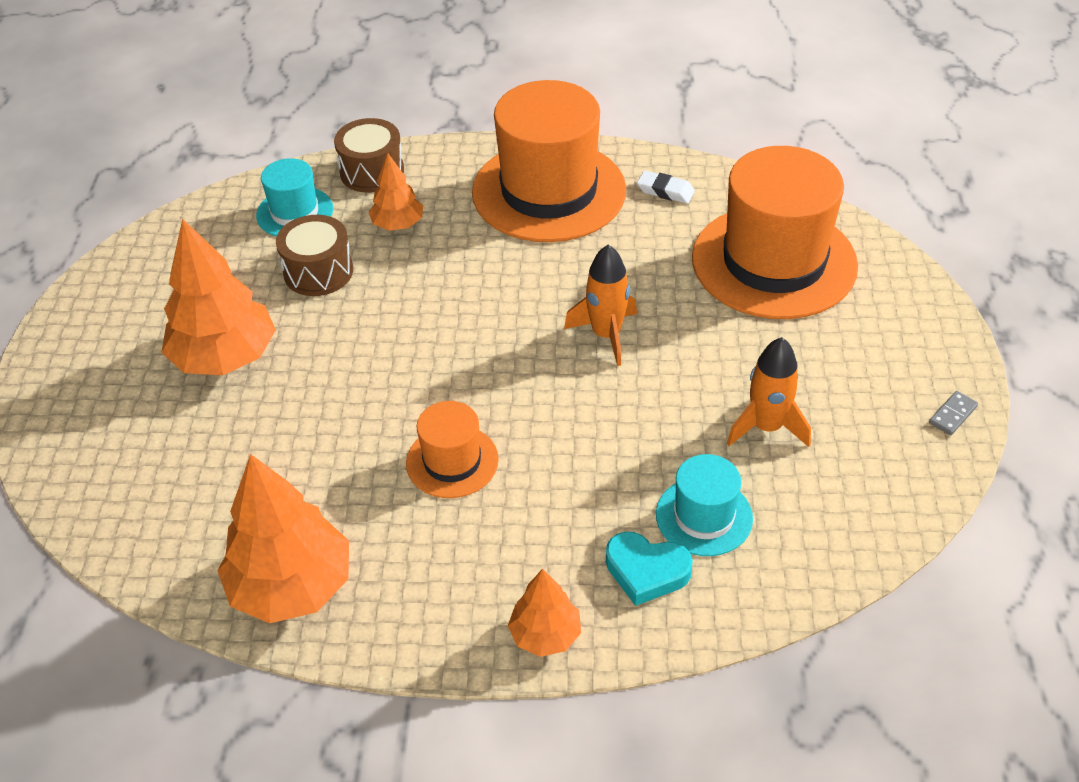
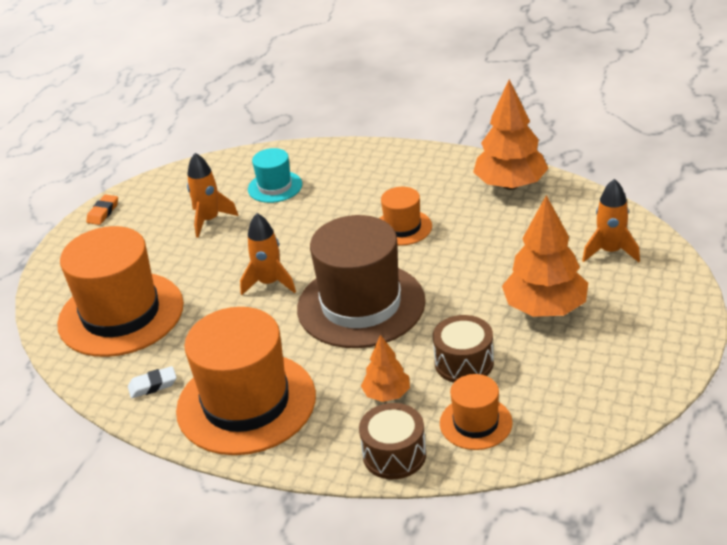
camera: 160 degrees left, 10 degrees down
(131, 465) = (610, 251): none -> orange rocket
(295, 212) = (476, 423): turquoise hat -> orange hat
(467, 323) = (361, 305): none -> brown hat
(545, 635) = (383, 154): orange tree -> none
(646, 571) = (319, 170): turquoise heart -> none
(665, 191) = (153, 385): white eraser -> white eraser turned 60 degrees counterclockwise
(953, 415) = (103, 212): grey domino -> orange eraser

